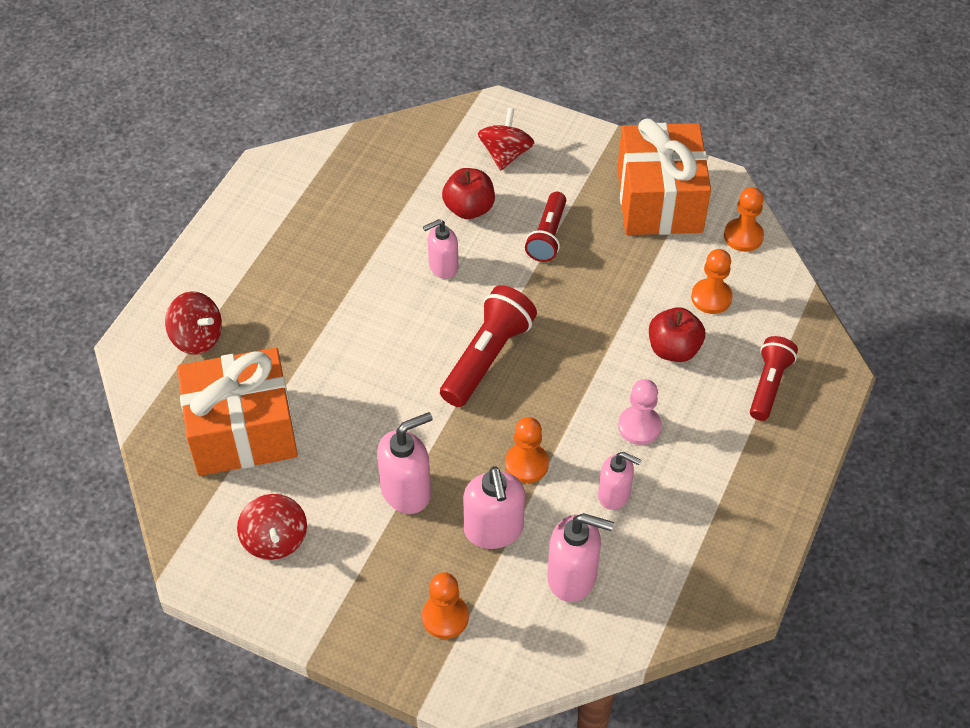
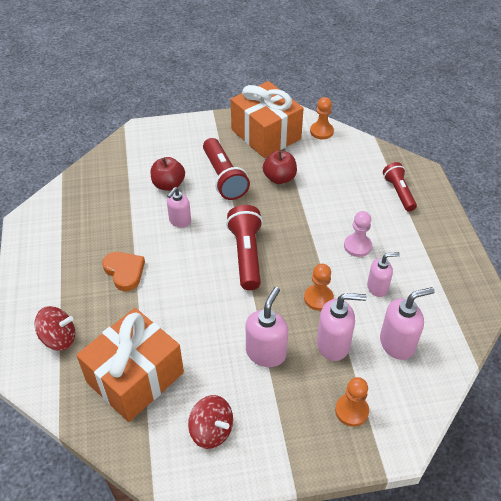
camera: 35 degrees left, 5 degrees down
(326, 297) = (124, 272): none -> orange heart
(493, 530) = (333, 344): pink soap dispenser -> pink soap dispenser turned 45 degrees counterclockwise
(505, 154) = (165, 149): red spinning top -> none
(547, 236) = (224, 178): red flashlight -> red flashlight, size x1.51
(673, 349) = (338, 200): red apple -> red apple (279, 178)
(711, 297) = (333, 166): orange pawn -> none

